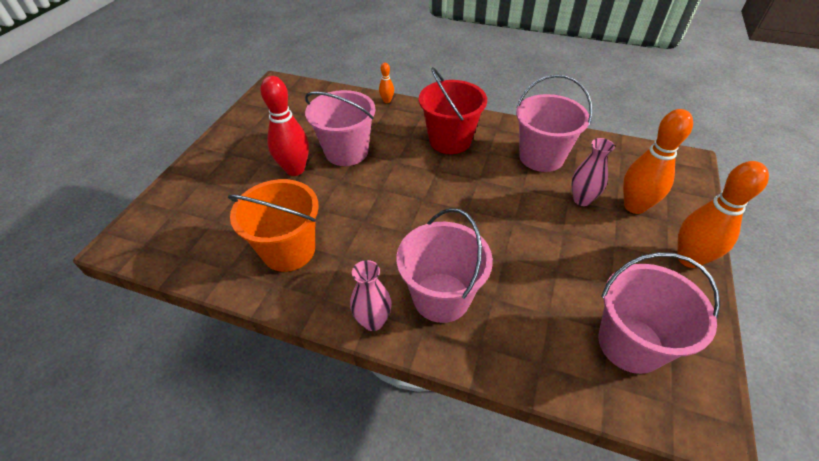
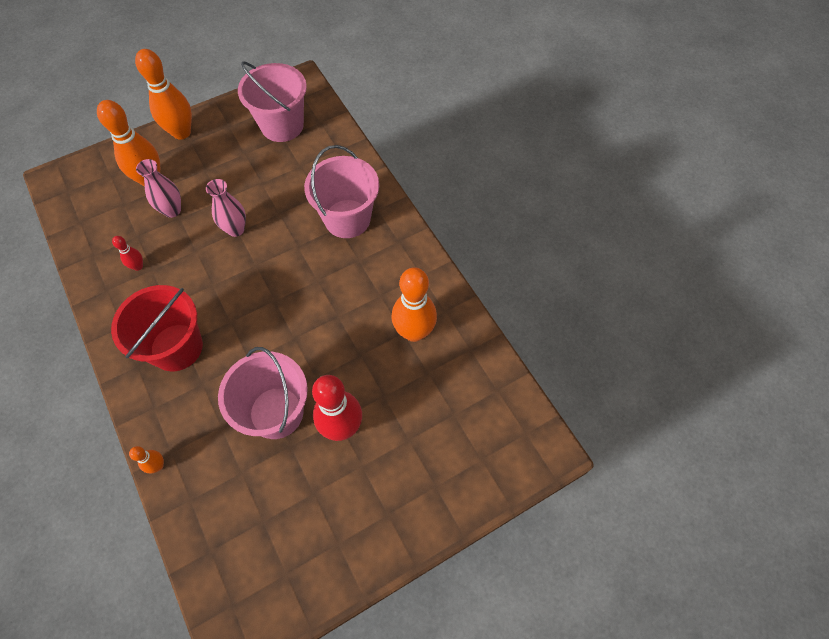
camera: 140 degrees left, 15 degrees up
(289, 250) = (414, 332): orange bucket -> orange bowling pin
(373, 321) = (401, 235): pink vase -> pink vase (235, 229)
(541, 157) = (138, 266): pink bucket -> red bowling pin

